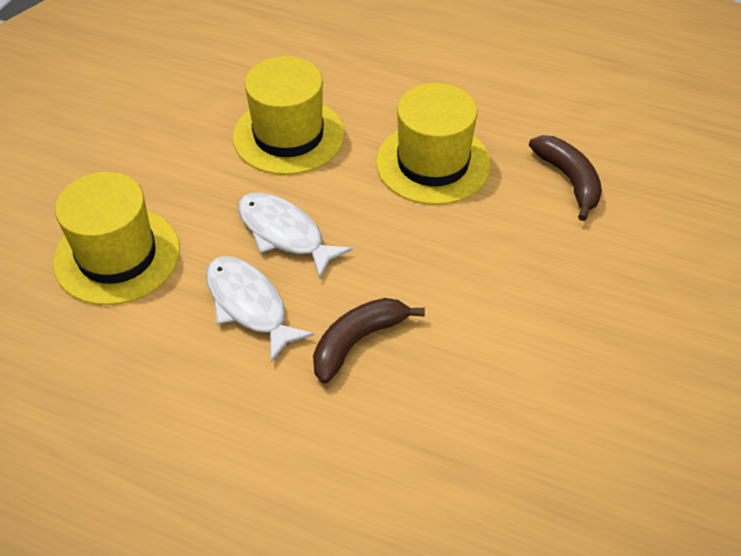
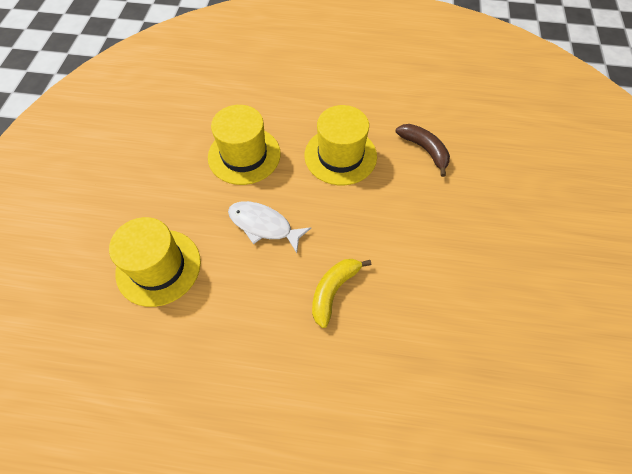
camera: 15 degrees left, 10 degrees up
(249, 305) = (257, 282): white fish -> none
(357, 341) = (333, 291): brown banana -> yellow banana

